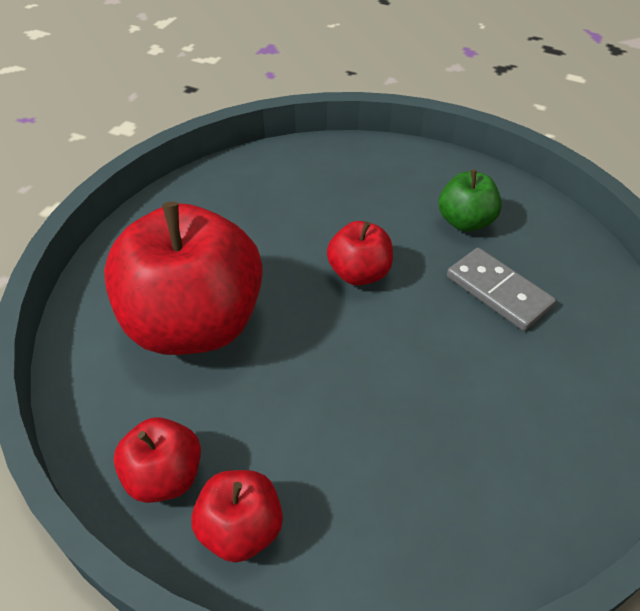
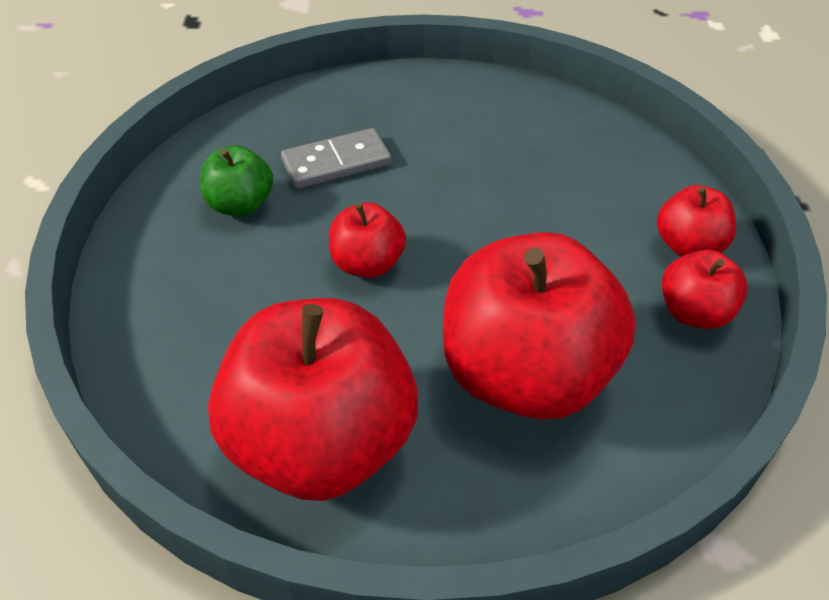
camera: 115 degrees left, 0 degrees up
(221, 208) = (322, 442): none -> red apple
(498, 291) = (336, 163): grey domino -> grey domino turned 45 degrees clockwise

